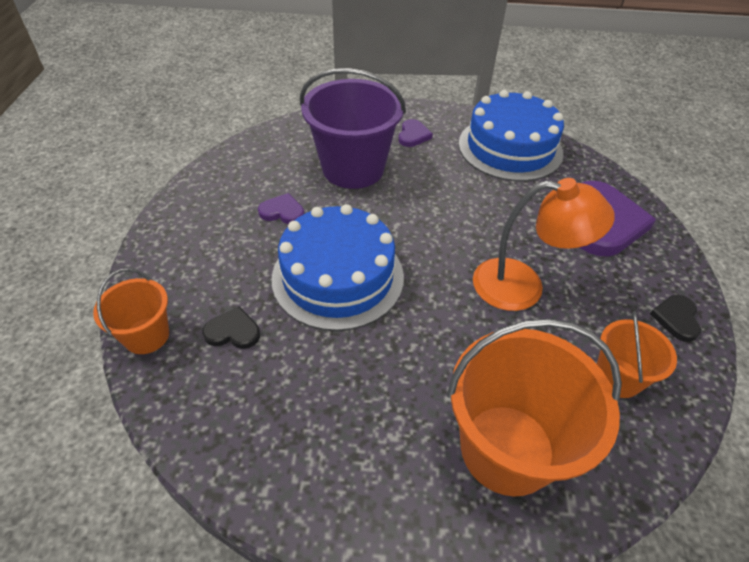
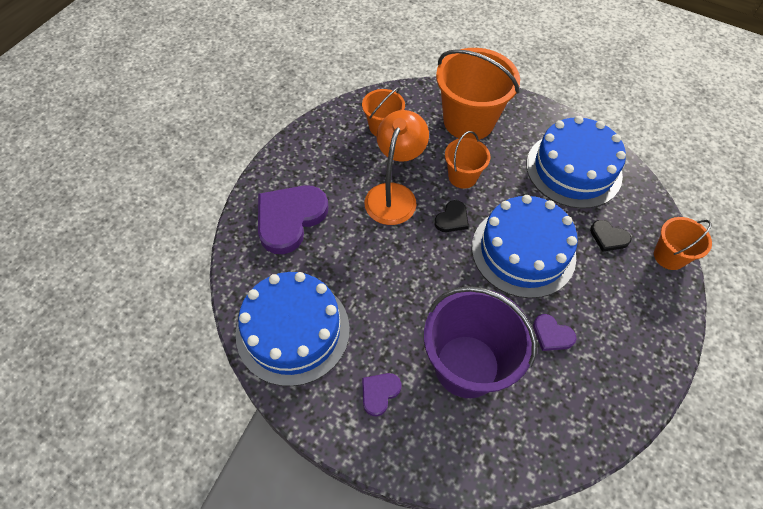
camera: 155 degrees left, 10 degrees up
(302, 423) = (573, 169): none -> blue cake
(458, 343) = (462, 177): none -> orange bucket
(523, 286) = (394, 194): orange lamp -> orange lamp turned 75 degrees clockwise
(676, 319) = (315, 140): black heart -> black heart (452, 219)

